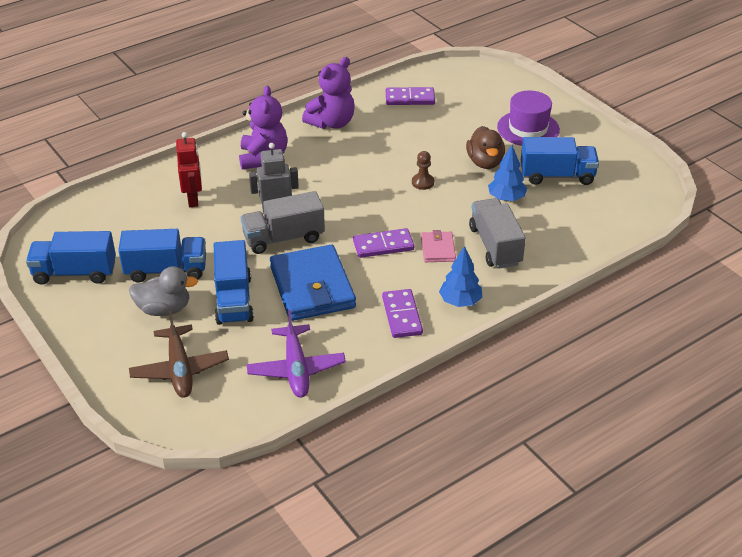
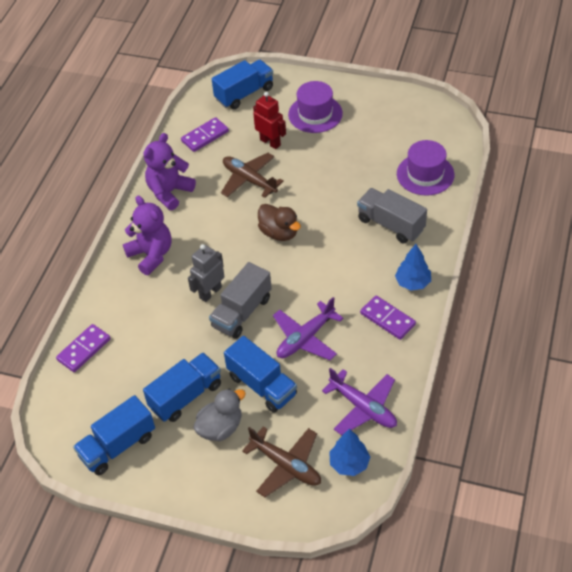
camera: 35 degrees left, 10 degrees up
(193, 199) = (137, 323): red robot -> red robot (270, 142)
(312, 287) = (305, 338): blue wallet -> purple plane
(332, 123) = (169, 192): purple teddy bear -> purple teddy bear turned 150 degrees counterclockwise
(383, 245) = (317, 272): purple domino -> purple domino (84, 349)
(408, 147) = (249, 180): none -> brown plane
(423, 182) = (290, 203): brown pawn -> none
(438, 249) = (357, 251): pink wallet -> none
(485, 162) = (315, 160): brown duck -> brown duck (279, 233)
(506, 198) = (359, 181): blue tree -> blue tree (349, 463)
(557, 176) = (373, 142): blue truck -> blue truck (244, 94)
(577, 225) = (425, 174): none -> purple hat

